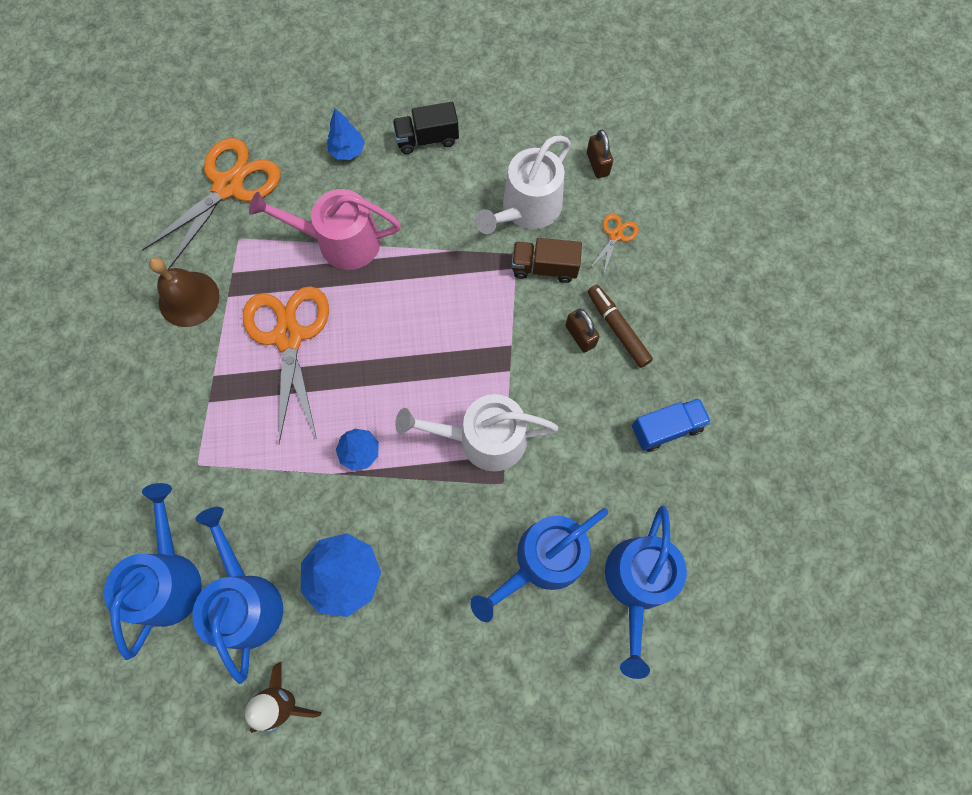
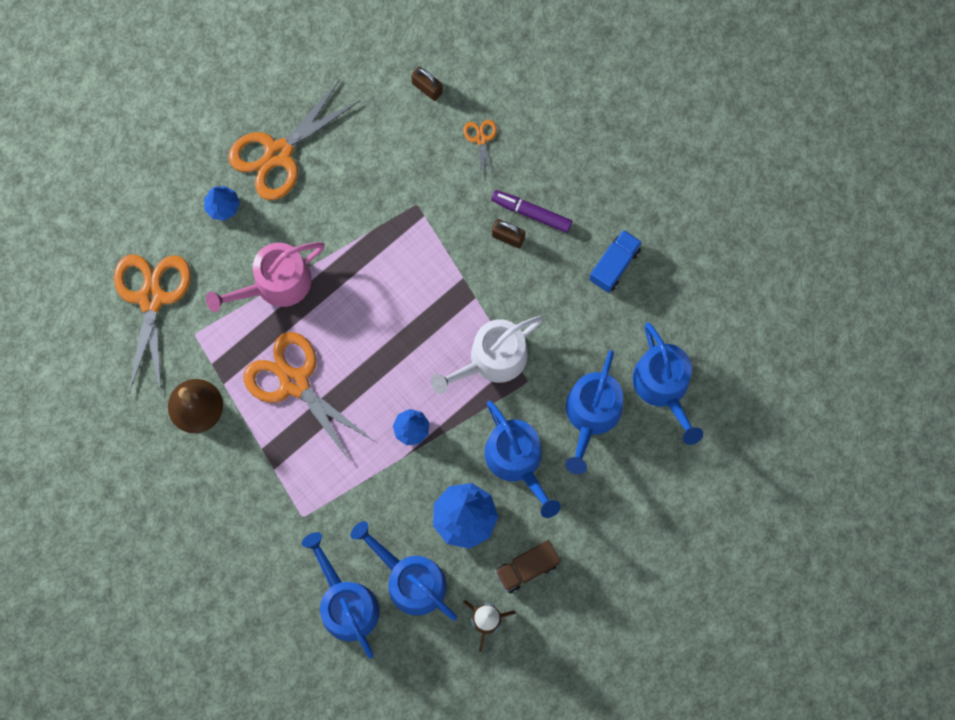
camera: 35 degrees left, 5 degrees up
(427, 139) = (278, 154): black truck -> orange scissors
(437, 554) = (517, 460): none -> blue watering can
(527, 209) = (399, 161): white watering can -> none
(544, 267) = (445, 201): brown truck -> brown truck (526, 568)
(617, 329) = (531, 213): brown marker -> purple marker

